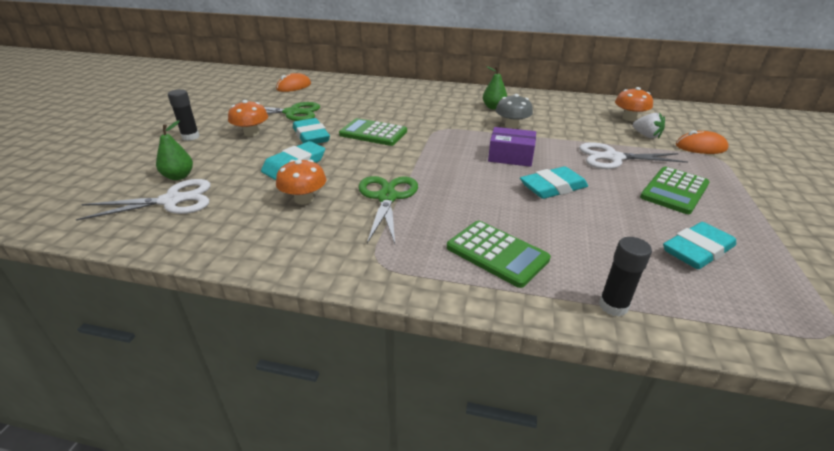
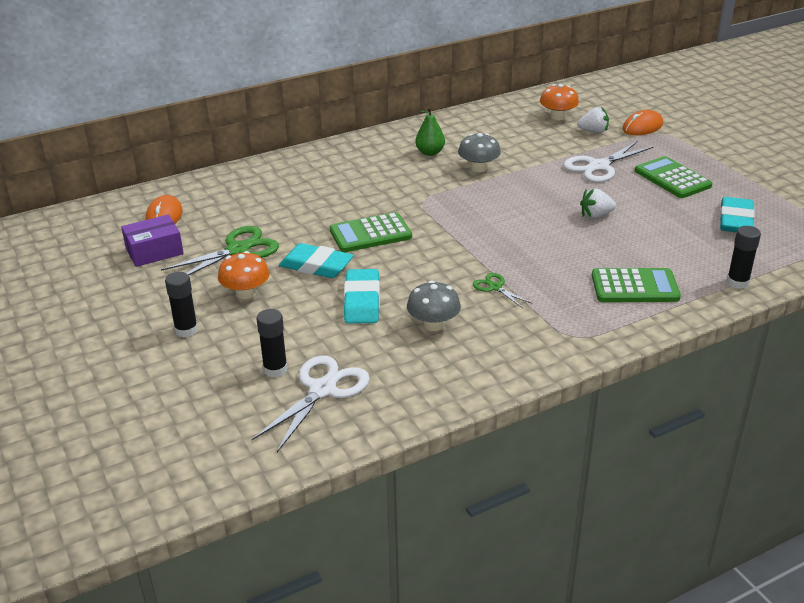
camera: 40 degrees left, 0 degrees up
(179, 176) = (275, 369): green pear -> black glue stick
(304, 199) = (433, 324): orange mushroom -> grey mushroom
(387, 197) = (495, 287): green scissors -> green scissors, size x0.53
(510, 156) = (525, 201): purple box -> purple box (154, 251)
(553, 187) = (596, 215): turquoise eraser -> white strawberry
(674, 191) = (672, 178): green calculator -> green calculator turned 150 degrees clockwise

